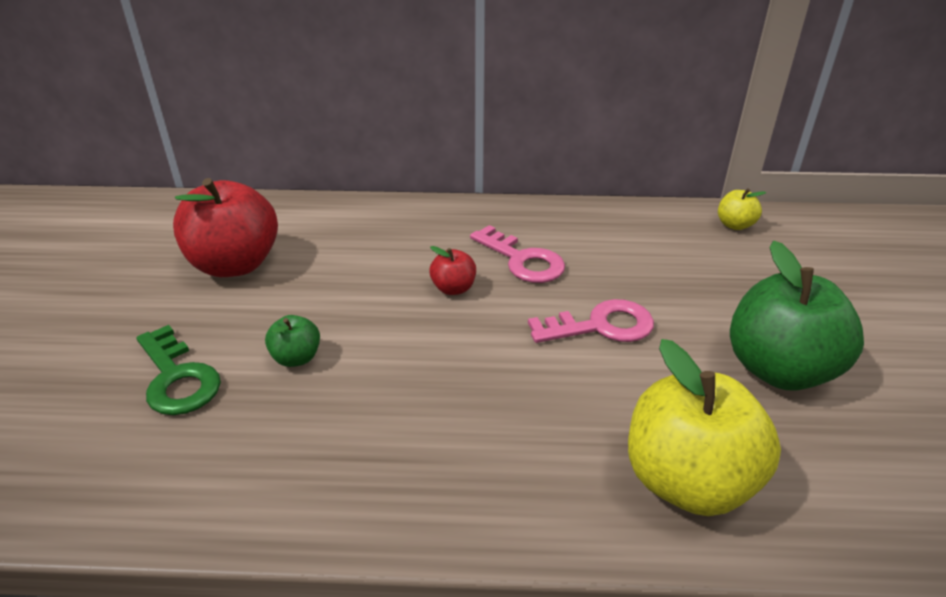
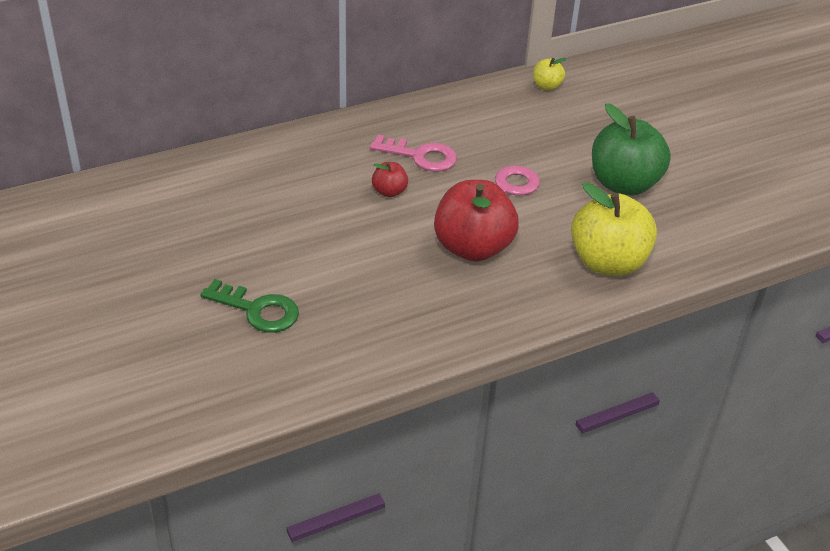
camera: 30 degrees left, 5 degrees up
(235, 264) = (208, 222): red apple -> red apple (473, 248)
(296, 358) = (326, 271): green apple -> none

